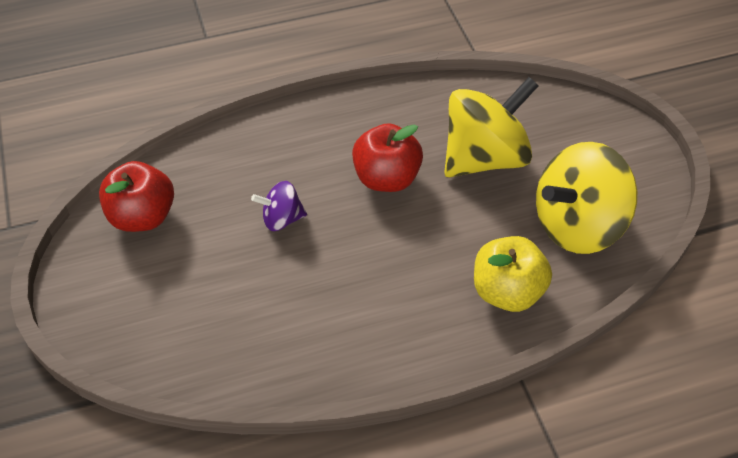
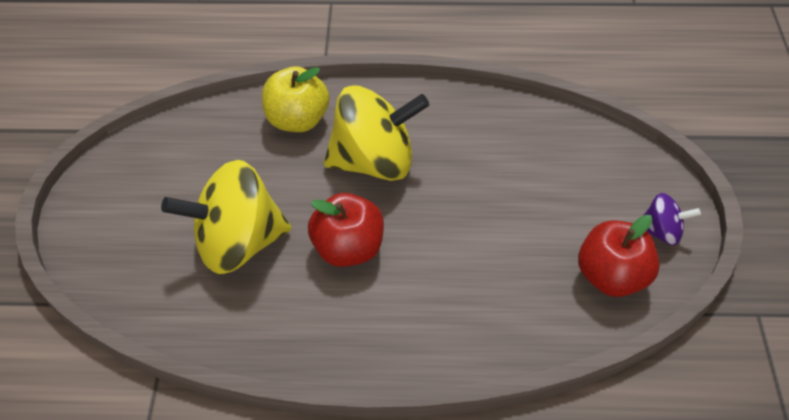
camera: 160 degrees left, 0 degrees up
(282, 219) = (469, 234): purple spinning top -> purple spinning top (661, 231)
(577, 225) = (201, 155): yellow spinning top -> yellow spinning top (374, 161)

